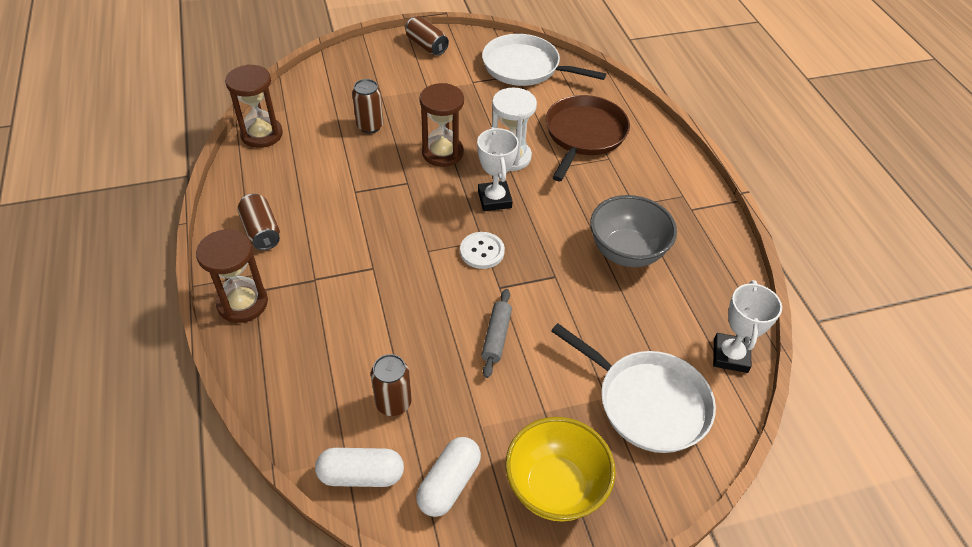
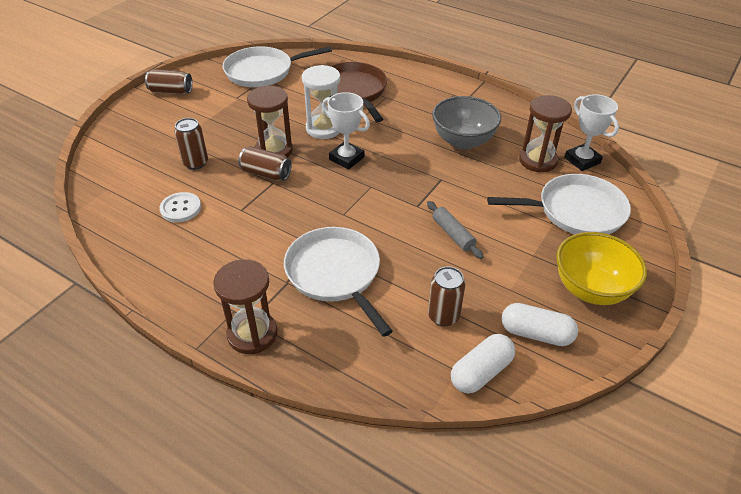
camera: 40 degrees left, 5 degrees down
(261, 231) = (201, 279): brown can -> brown can (266, 173)
(262, 134) = (109, 216): brown hourglass -> brown hourglass (538, 160)
(356, 299) = (335, 274): none -> white pan
(449, 483) = (536, 334): white capsule -> white capsule turned 60 degrees counterclockwise
(482, 251) = (379, 193): white button -> white button (180, 208)

